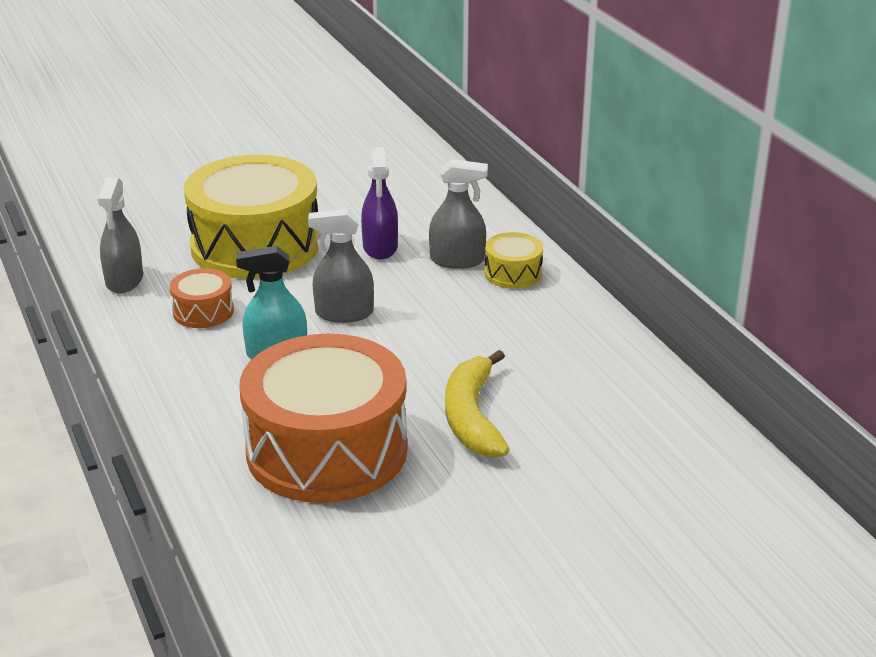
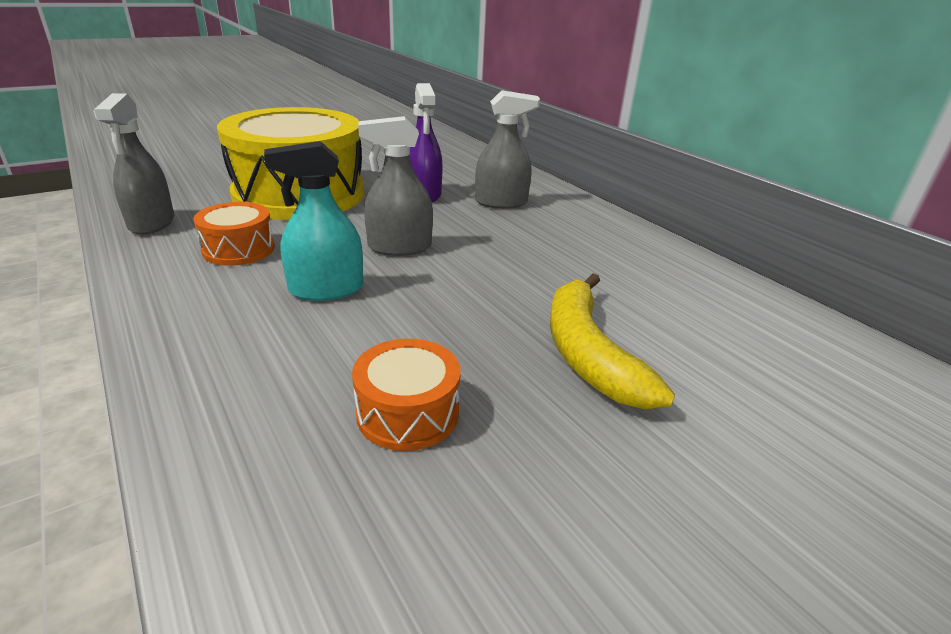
camera: 10 degrees left, 0 degrees up
(327, 450) = (408, 412): orange drum -> orange drum, size x0.43
(513, 273) = (558, 211): yellow drum -> none

